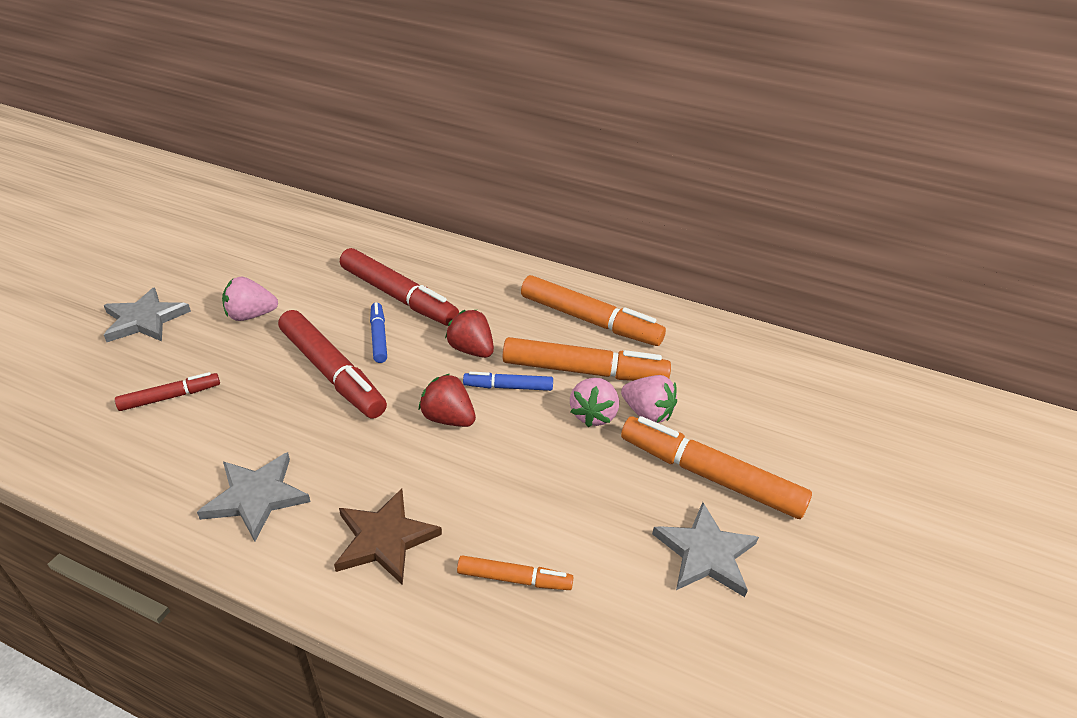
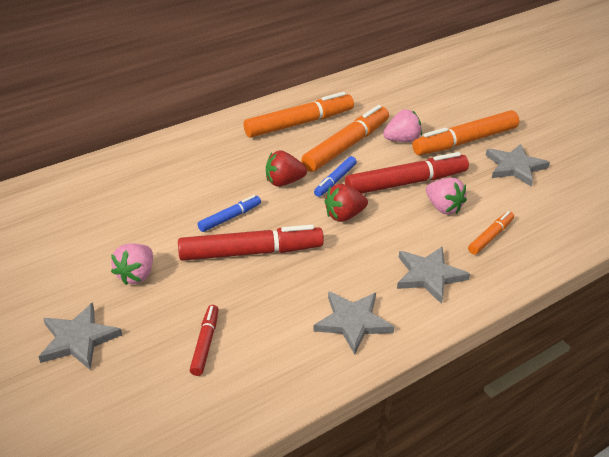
camera: 55 degrees left, 0 degrees up
(378, 337) = (230, 218): blue marker -> blue marker turned 120 degrees clockwise
(385, 539) = (429, 275): brown star -> grey star
(398, 296) = (189, 193): red marker -> red marker (406, 183)
(593, 415) = (387, 159): pink strawberry -> pink strawberry (443, 207)

